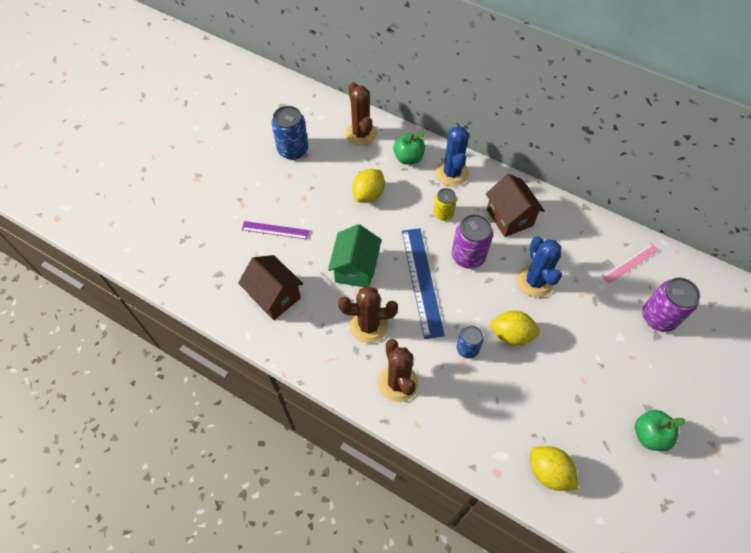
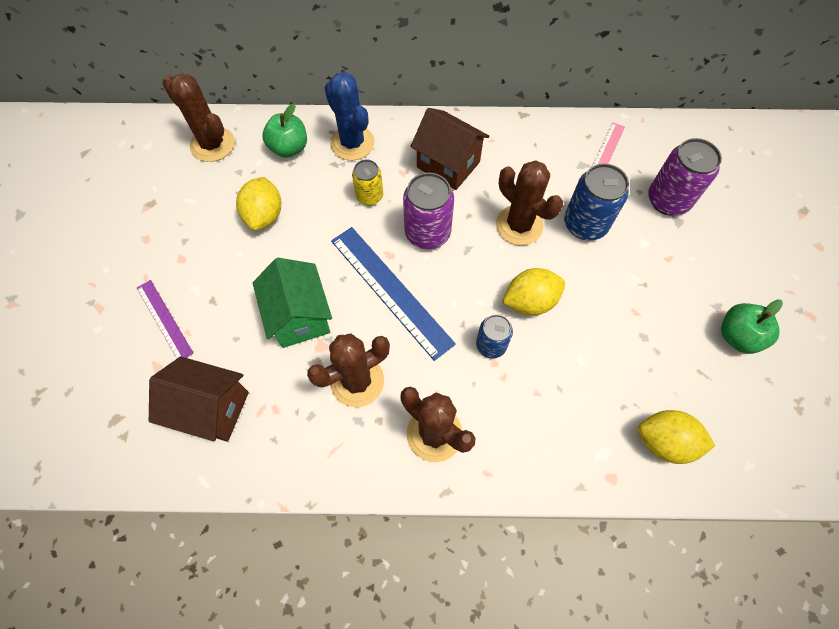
camera: 30 degrees left, 5 degrees up
(275, 230) = (164, 319): purple ruler -> purple ruler turned 75 degrees clockwise
(293, 150) = (131, 204): blue can -> blue can (585, 224)
(535, 281) = (519, 225): blue cactus -> brown cactus

